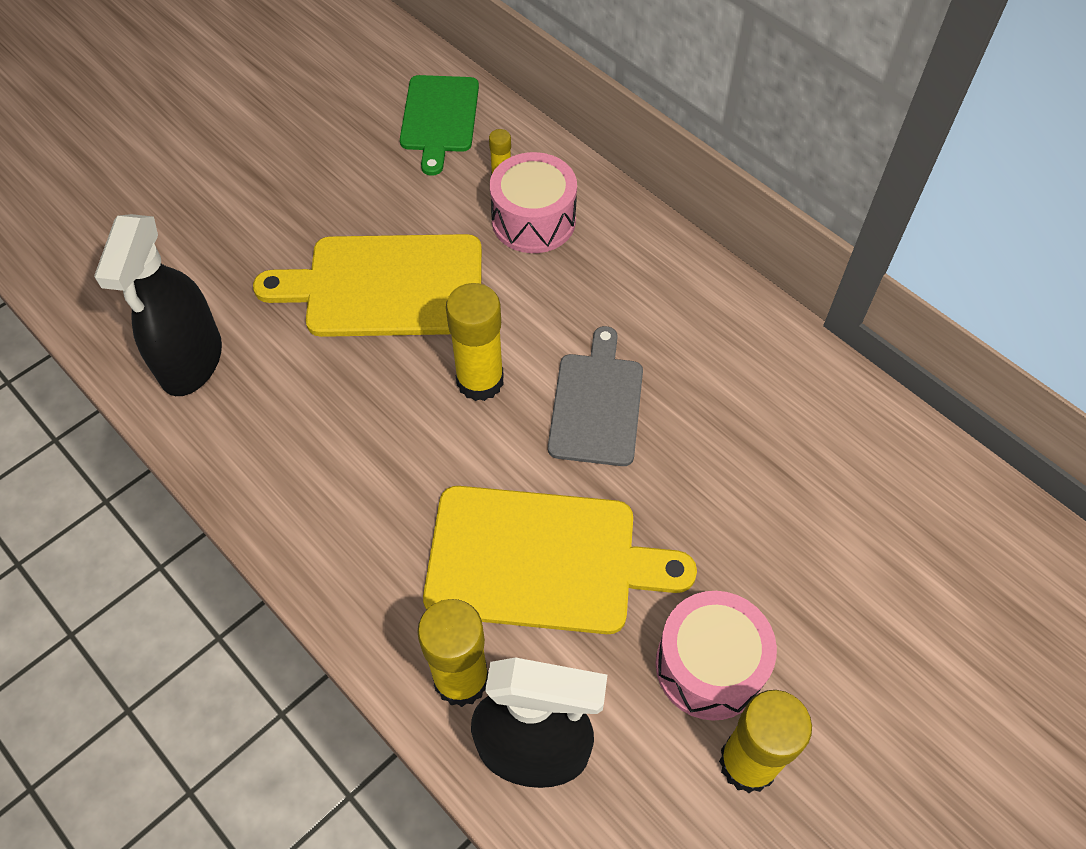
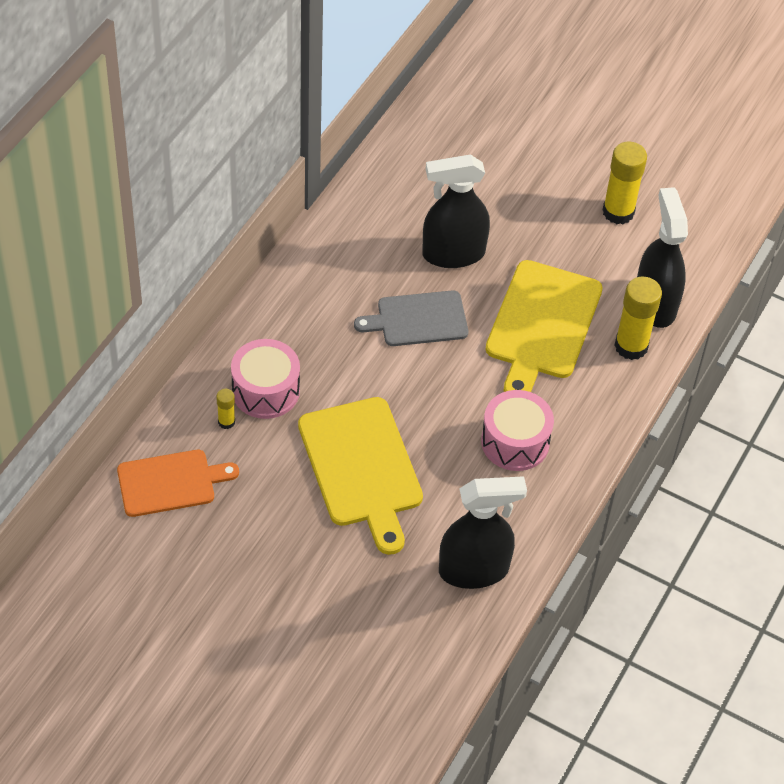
camera: 110 degrees left, 5 degrees down
(439, 118) = (170, 483): green cutting board -> orange cutting board
(480, 381) = (424, 388): yellow glue stick -> none
(541, 560) = (542, 325): yellow cutting board -> yellow cutting board turned 150 degrees counterclockwise
(706, 479) = (453, 254): none -> black spray bottle
(709, 666) = (572, 235): pink drum -> pink drum (515, 442)

